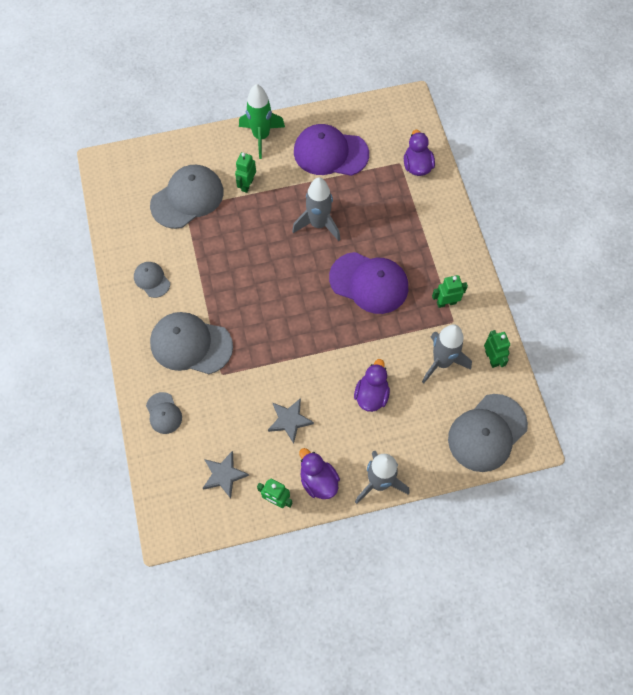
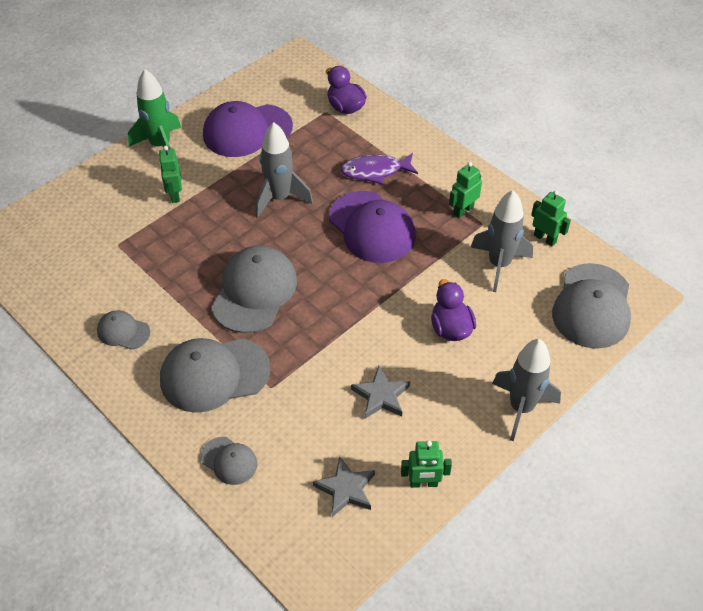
camera: 30 degrees left, 15 degrees down
(187, 198) = (113, 235): grey cap -> grey cap (254, 291)
(318, 481) = (456, 439): purple duck -> none
(369, 283) = (372, 227): purple cap -> purple cap turned 60 degrees clockwise
(402, 235) = (375, 171): none -> purple fish

